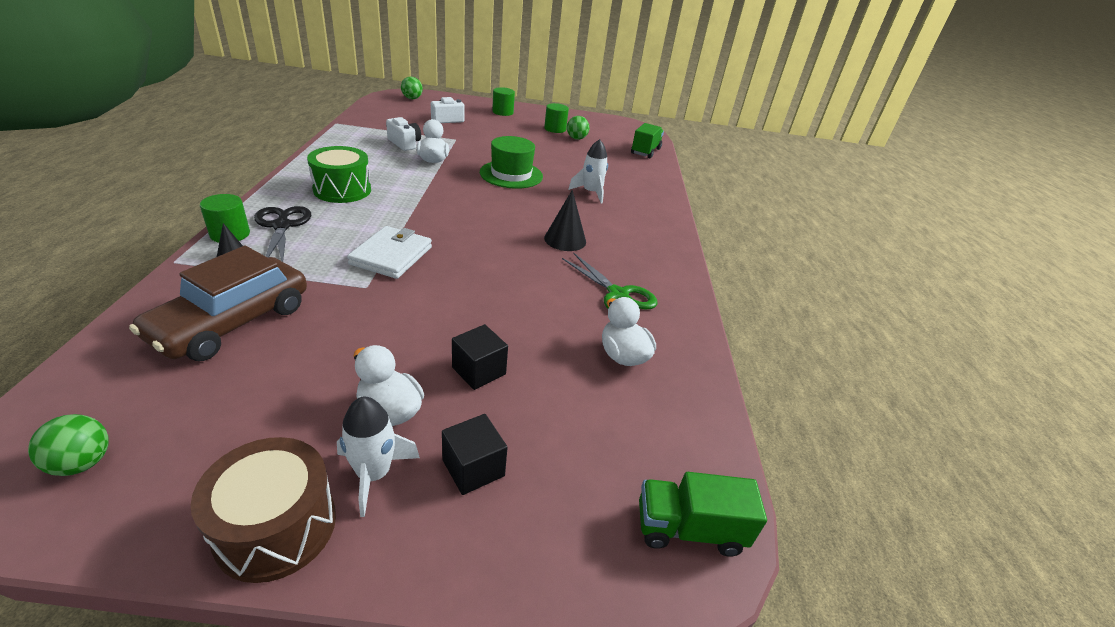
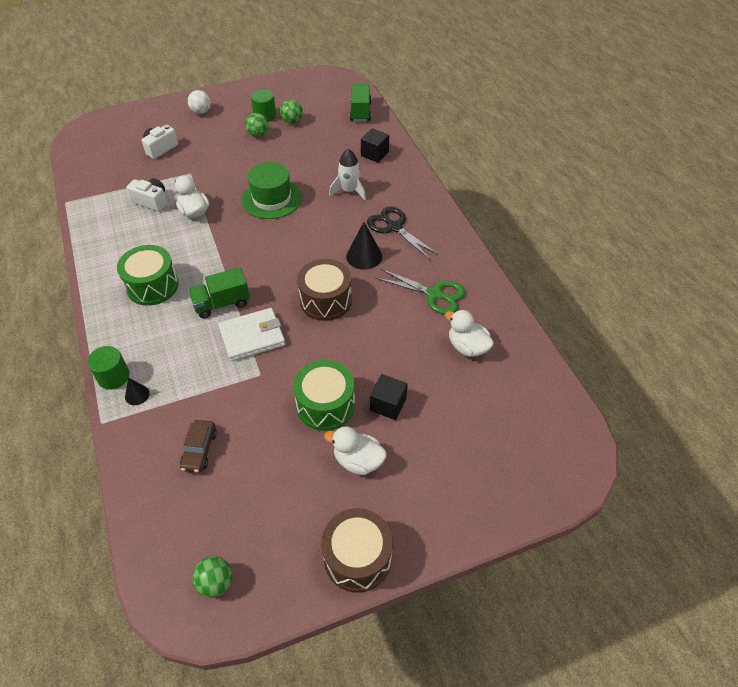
camera: 20 degrees left, 15 degrees up
(232, 322) = (199, 450): brown car -> brown car, size x0.49
(282, 226) = (144, 348): black scissors -> black scissors (394, 227)
(373, 474) = (382, 503): white rocket -> none
(391, 255) = (252, 336): white wallet -> white wallet turned 75 degrees clockwise
(407, 341) = (325, 405): none -> green drum
(412, 98) = (101, 130): green ball -> green ball (258, 135)
(473, 468) = (433, 471): black cube -> black cube (374, 154)
(494, 257) = (325, 300): none -> brown drum
(502, 112) = (201, 112): green cylinder -> white ball
(688, 529) = (565, 447): green truck -> green truck (222, 303)

